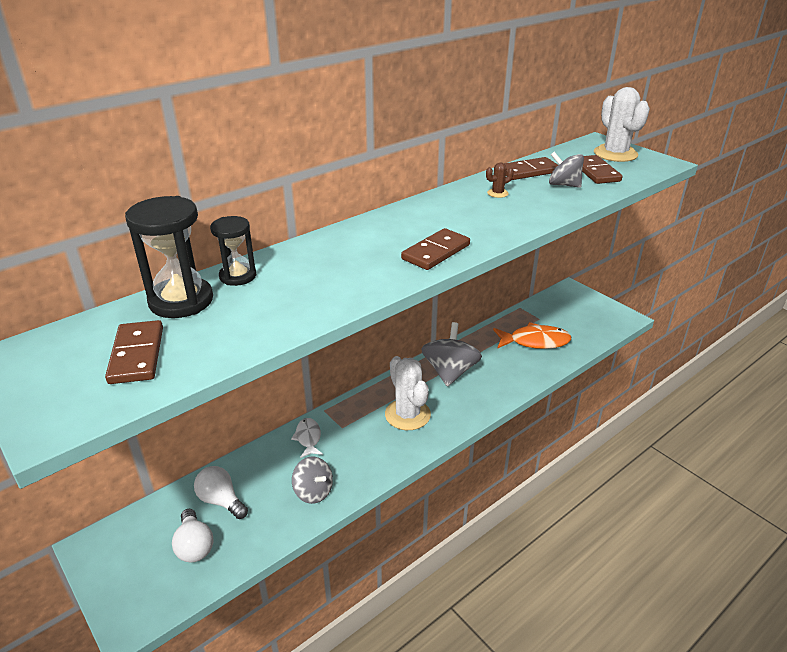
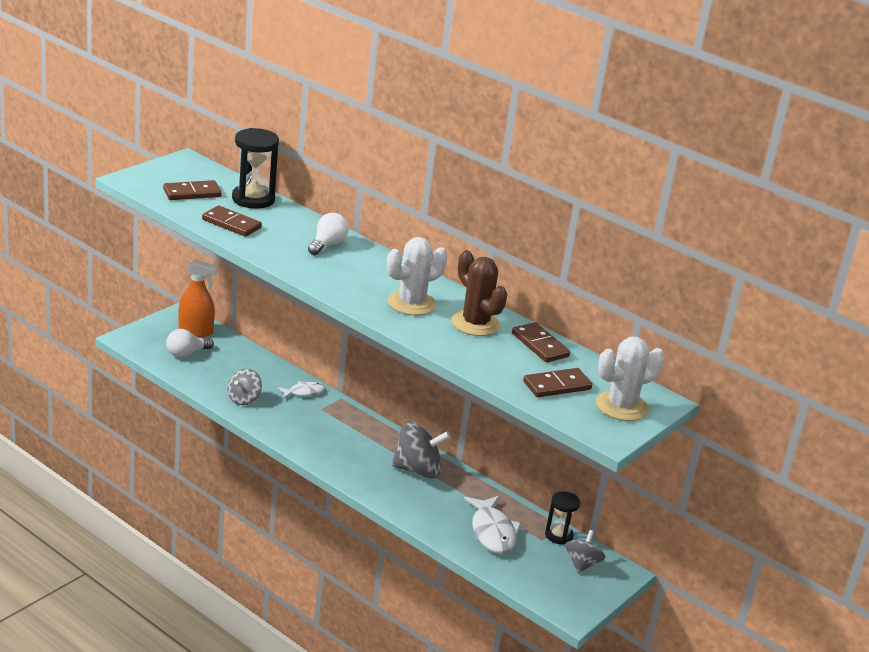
camera: 75 degrees right, 5 degrees down
(142, 532) = (196, 331): none -> orange spray bottle
(221, 501) = (229, 359): white light bulb -> white light bulb (327, 245)
(238, 276) = (289, 215): black hourglass -> black hourglass (558, 535)
(407, 414) = (346, 444): white cactus -> white cactus (411, 303)
(436, 252) = (345, 288): brown domino -> brown domino (231, 224)
(497, 193) = (475, 323): brown cactus -> brown cactus, size x2.30
(535, 341) = (492, 532): orange fish -> white fish
(563, 185) = (512, 362): grey spinning top -> grey spinning top (582, 564)

